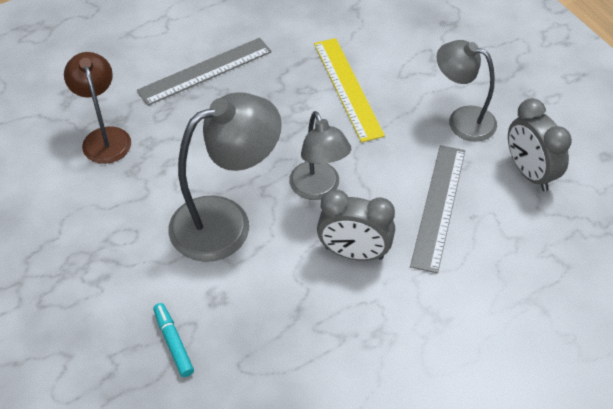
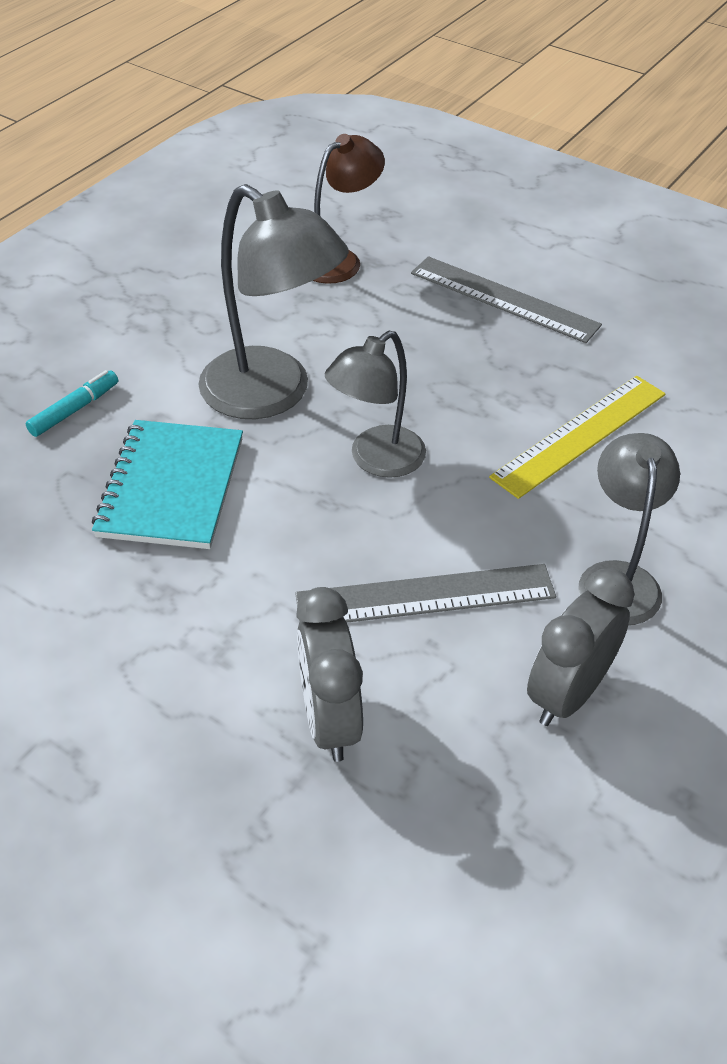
camera: 65 degrees right, 5 degrees down
(286, 305) = (171, 487): none -> turquoise notebook
(354, 253) = (288, 527): grey clock -> grey clock (329, 720)

